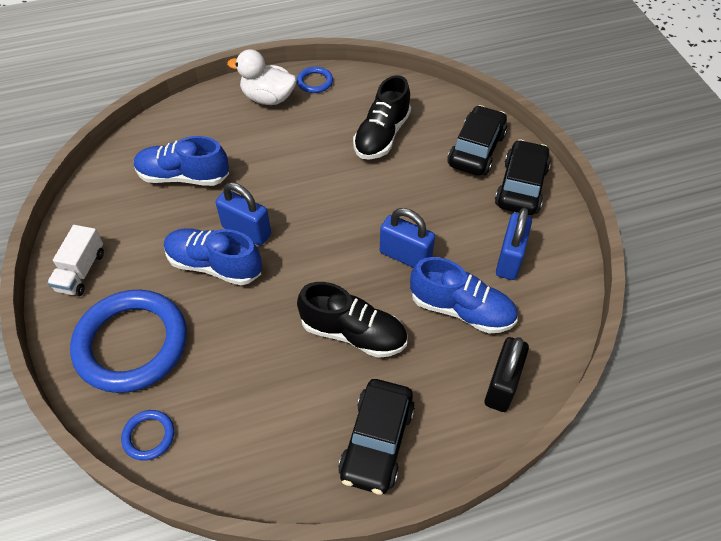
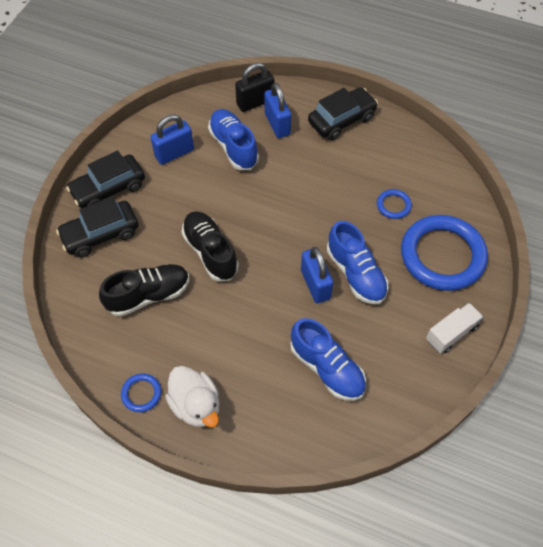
camera: 140 degrees left, 5 degrees up
(149, 436) = (460, 196): blue ring -> blue ring (393, 205)
(353, 333) = (305, 175): black shoe -> black shoe (210, 252)
(405, 256) = (231, 196): blue padlock -> blue padlock (277, 124)

